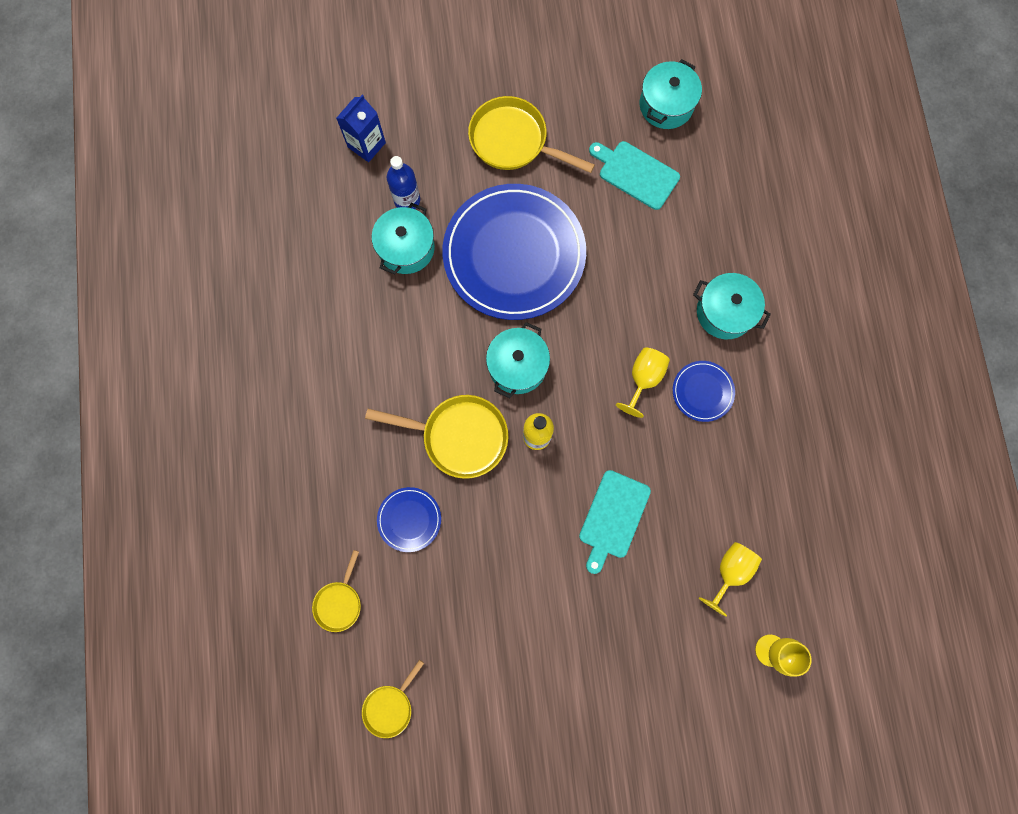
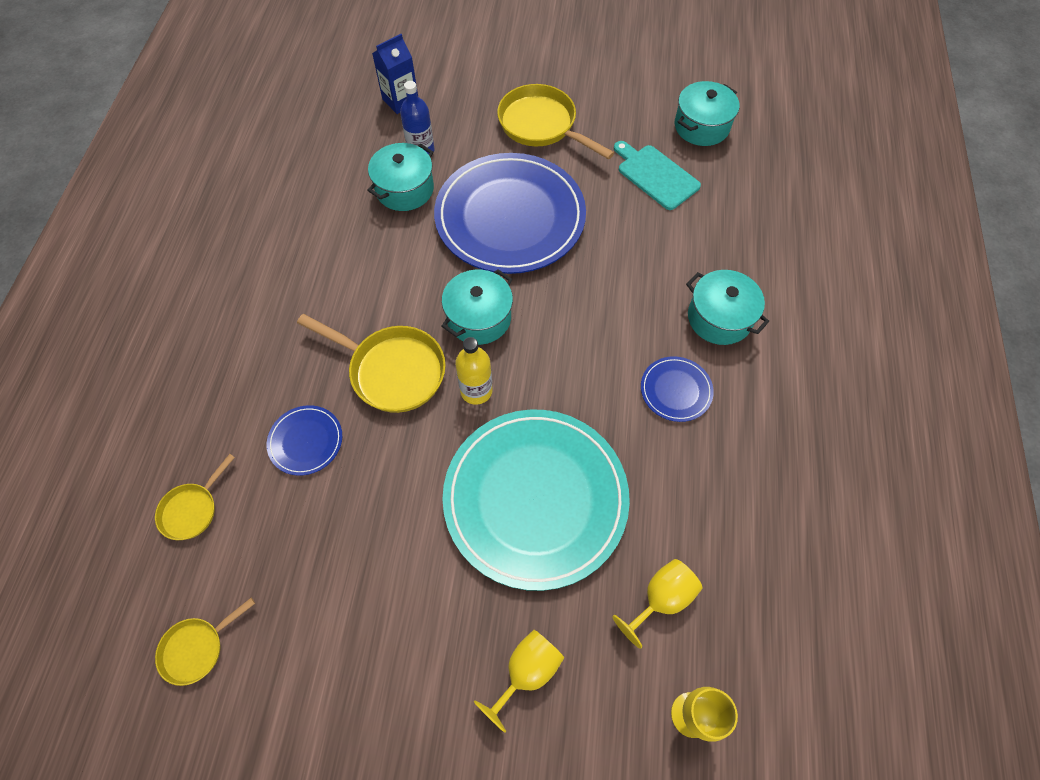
camera: 15 degrees right, 15 degrees down
(613, 517) = (535, 498): turquoise cutting board -> turquoise plate
(643, 379) = (612, 362): yellow goblet -> yellow goblet (526, 672)

